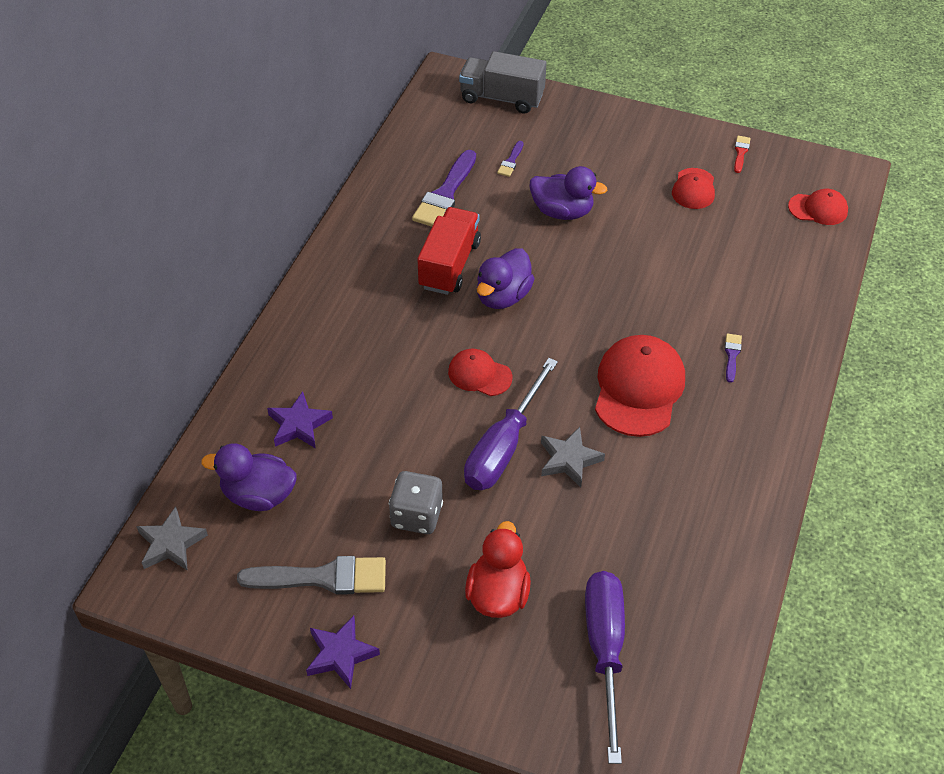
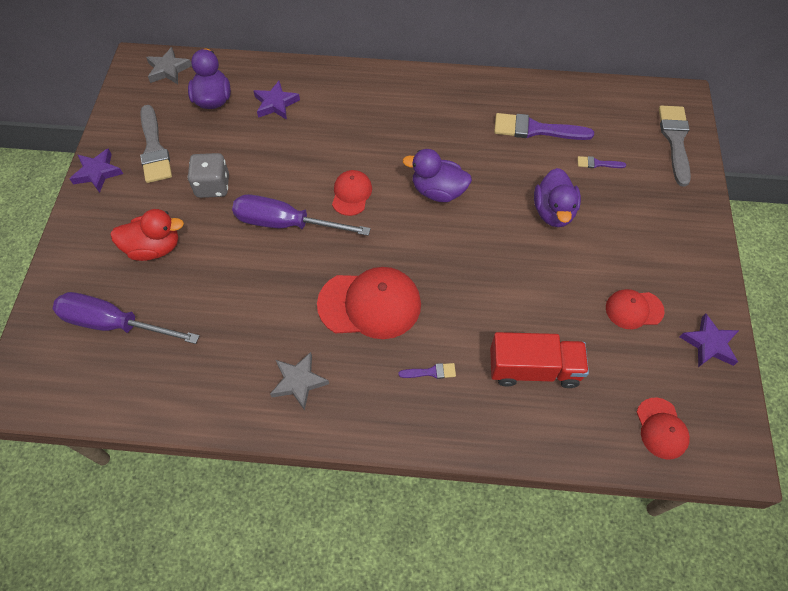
camera: 75 degrees right, 10 degrees up
(449, 265) = (458, 150): red truck -> red truck (533, 369)
(502, 98) = (675, 140): grey truck -> grey brush
(569, 460) = (283, 268): grey star -> grey star (299, 382)
(604, 650) = (114, 324): purple screwdriver -> purple screwdriver turned 150 degrees counterclockwise
(740, 152) = (709, 344): red brush -> purple star

